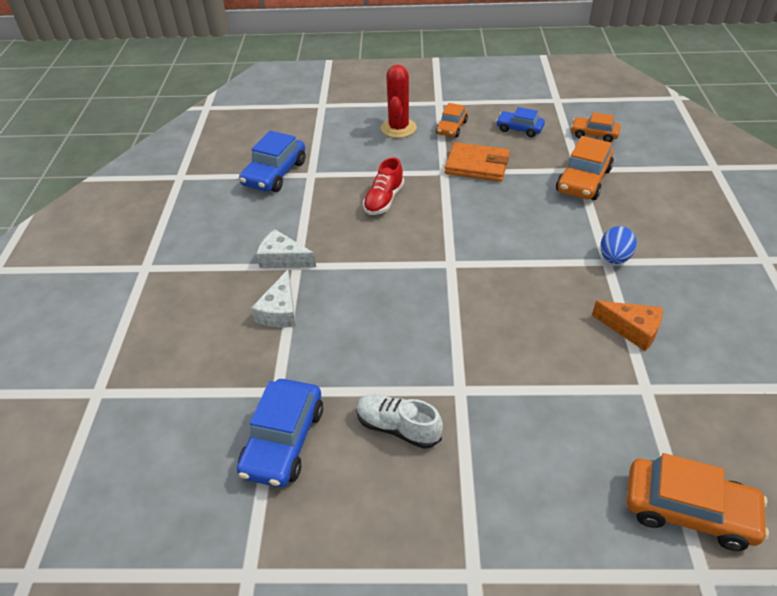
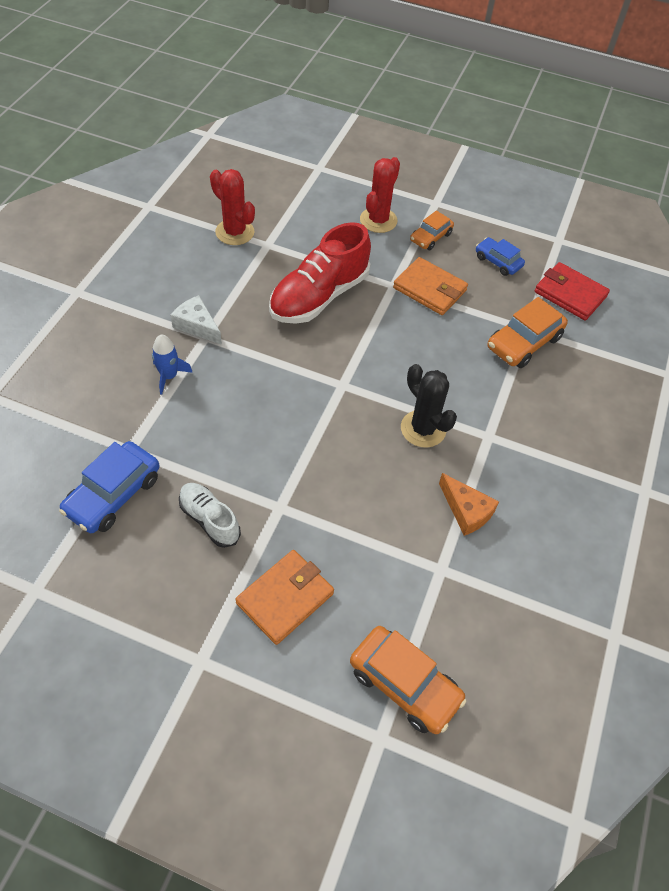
camera: 15 degrees right, 10 degrees up
(275, 173) = (235, 232): blue car -> red cactus
(280, 311) = (169, 376): white cheese -> blue rocket
(384, 200) = (319, 296): red shoe -> red shoe, size x1.84
(520, 474) = (285, 598): none -> orange wallet
(546, 275) = (423, 429): none -> black cactus
(594, 134) = (570, 294): orange car -> red wallet
(614, 258) = (498, 435): blue egg -> none

